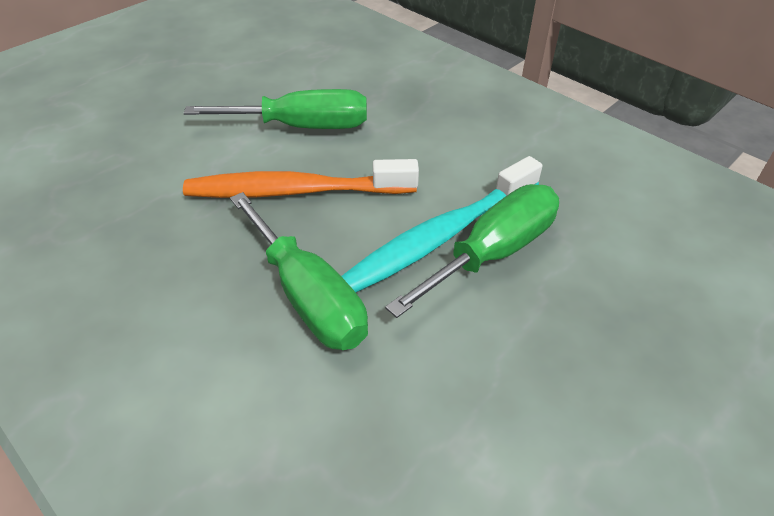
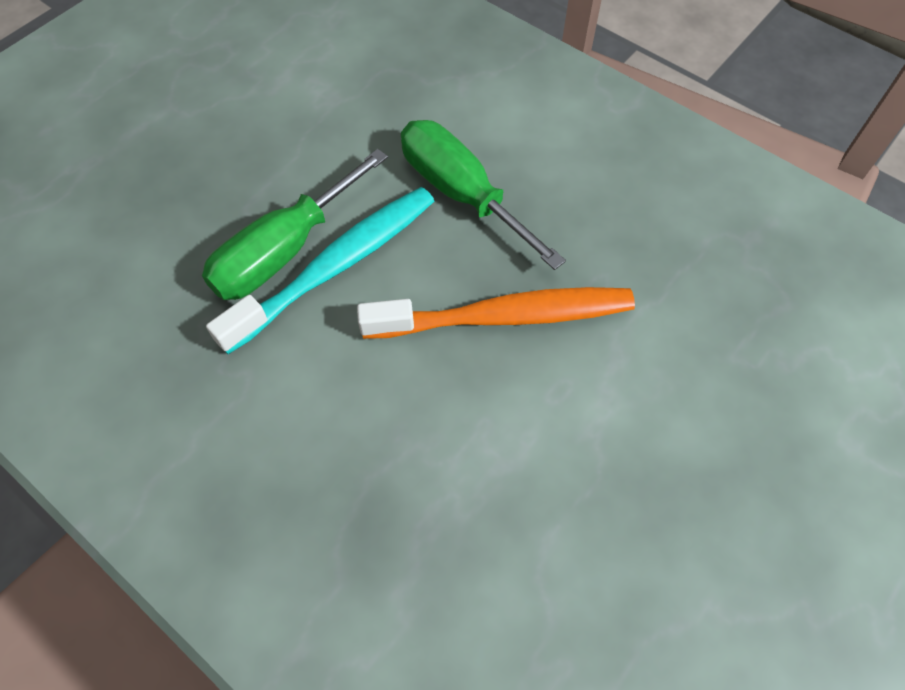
camera: 175 degrees right, 15 degrees up
(302, 127) = (527, 438): green screwdriver -> none

